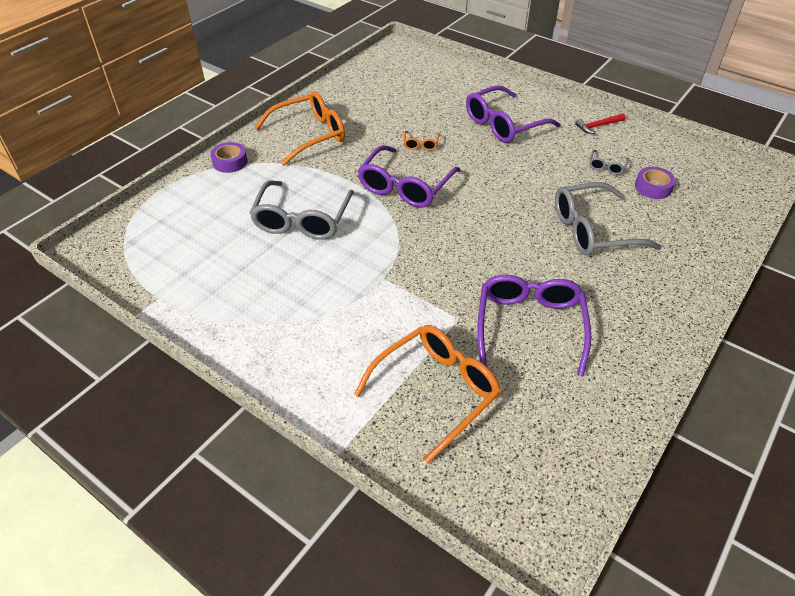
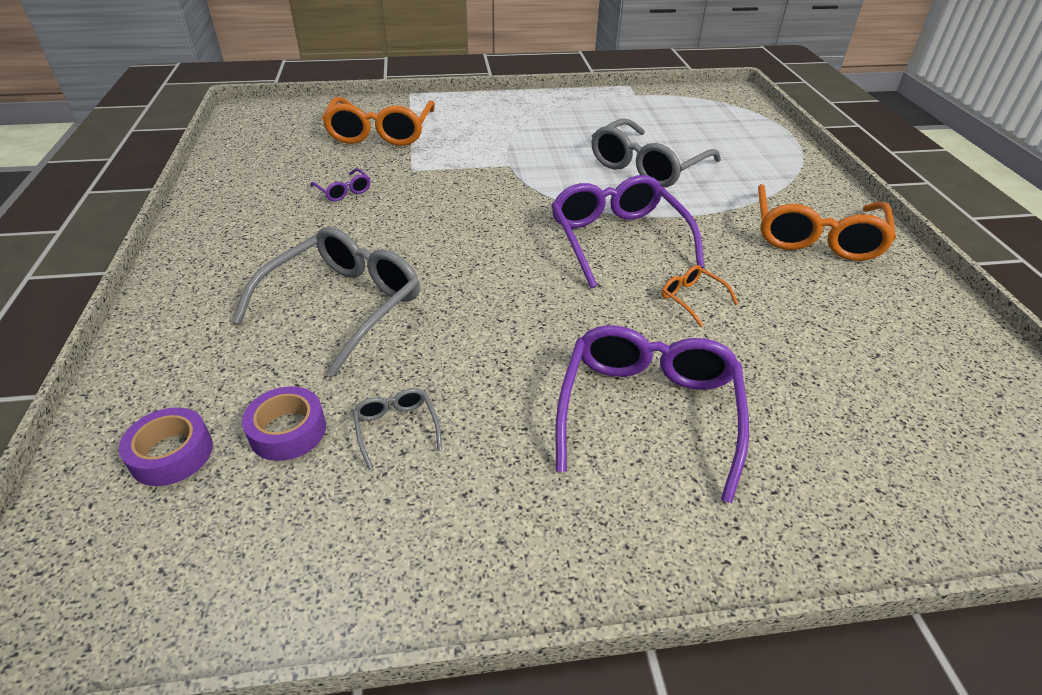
camera: 135 degrees right, 5 degrees down
(230, 162) = (805, 174): purple tape -> purple tape (172, 454)
(302, 221) = (646, 167): grey glasses -> grey glasses turned 105 degrees counterclockwise
(529, 324) = (344, 191): purple glasses -> purple glasses, size x0.44
(598, 126) = (489, 534): red hammer -> none

